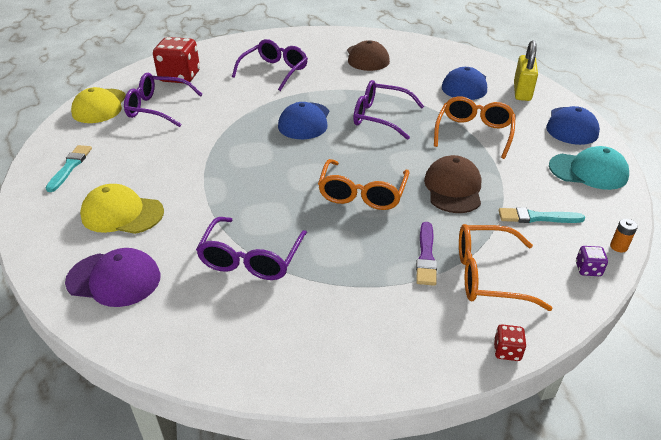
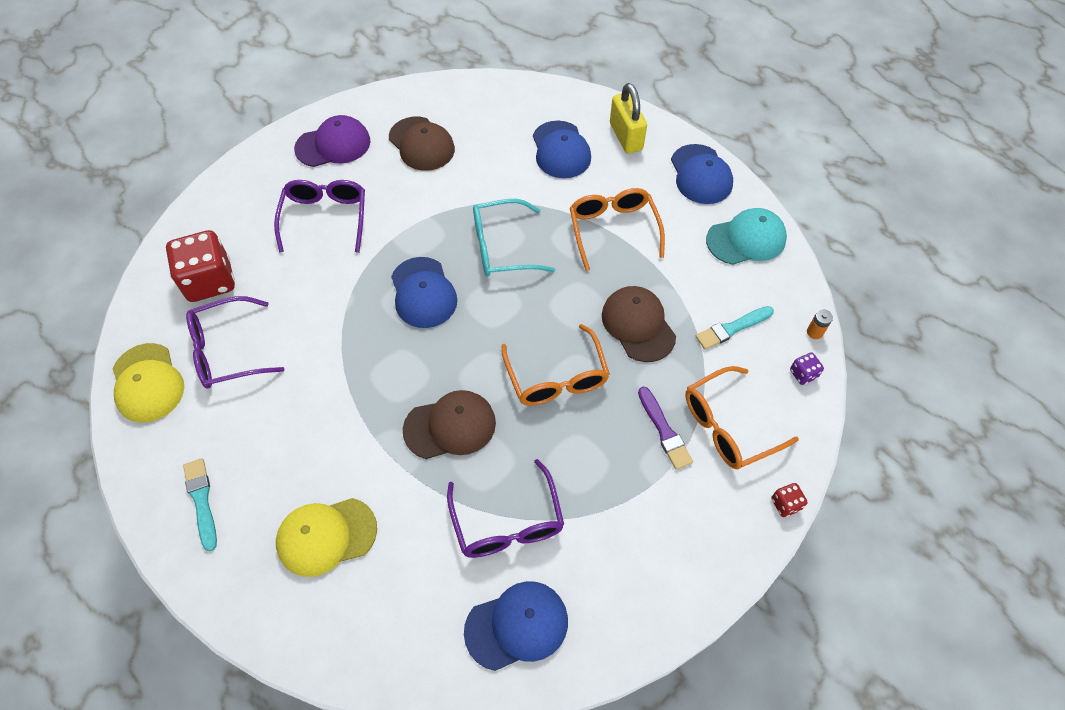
camera: 30 degrees left, 20 degrees up
(114, 279) = (391, 623): purple cap -> purple cap (333, 145)
(200, 324) = (517, 626): none -> blue cap
(259, 191) = (450, 426): none -> brown cap
(380, 117) = (502, 247): purple glasses -> turquoise glasses

